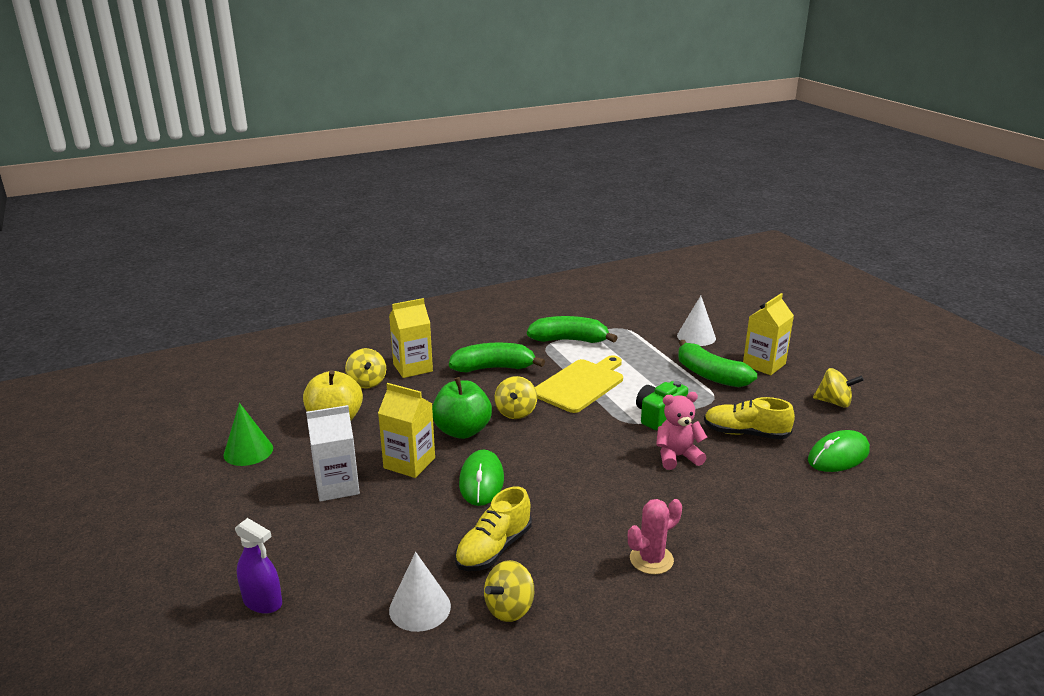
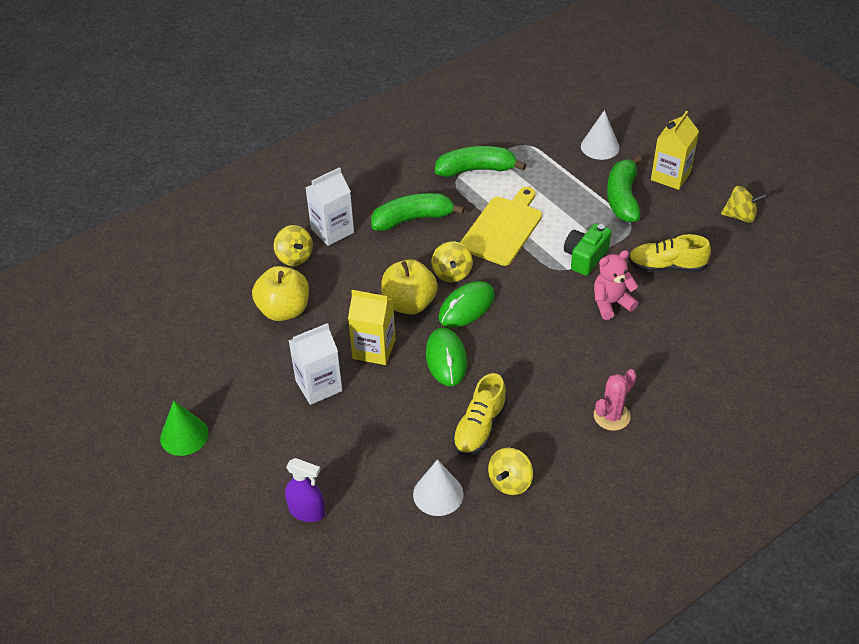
camera: 10 degrees left, 20 degrees up
(248, 451) = (217, 360): green cone -> green cone (184, 435)
(412, 368) = (332, 230): yellow carton -> white carton
(462, 431) = (409, 304): green apple -> yellow apple
(710, 375) = (623, 198): green banana -> green banana turned 60 degrees clockwise
(838, 456) = (750, 280): green mouse -> green mouse (466, 307)

